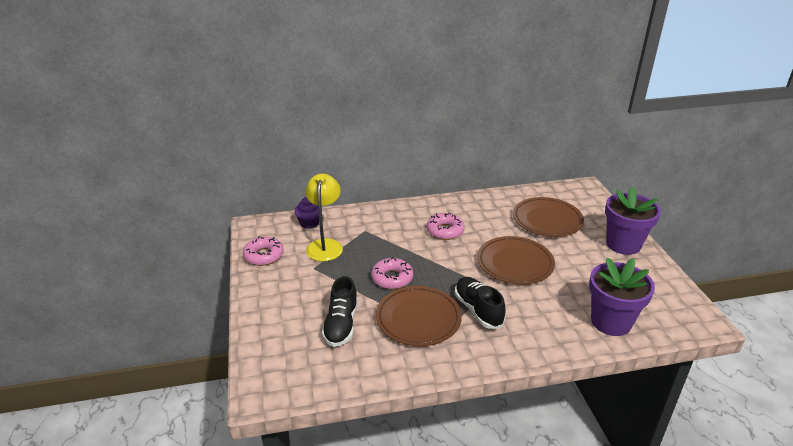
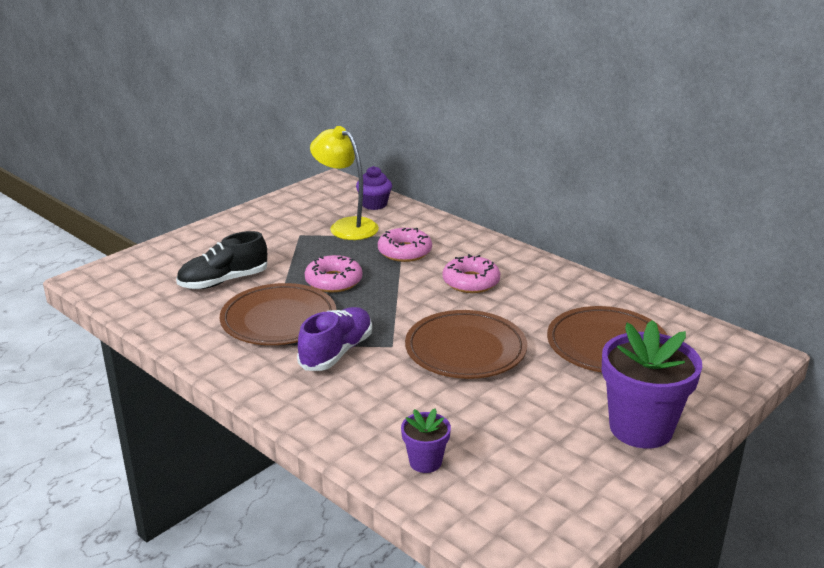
camera: 55 degrees right, 5 degrees down
(263, 256) = (289, 205): pink donut -> pink donut (404, 252)
(325, 245) = (346, 226): yellow lamp -> yellow lamp turned 105 degrees counterclockwise
(478, 310) = (336, 352): black shoe -> purple shoe
(611, 322) = (425, 462): purple flower pot -> purple flower pot, size x0.50

